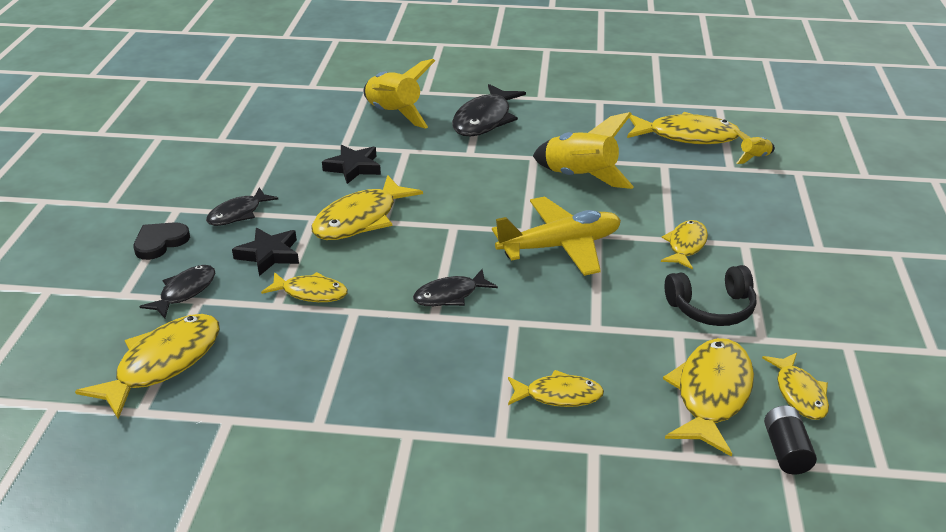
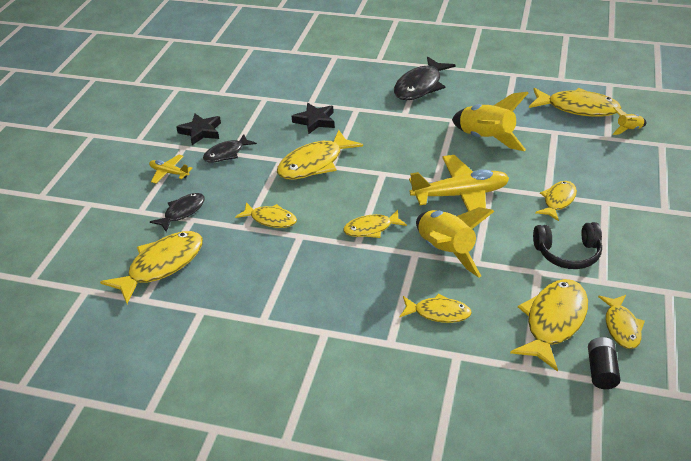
camera: 10 degrees right, 5 degrees up
(160, 242) = (169, 173): black heart -> yellow plane
(269, 255) = (244, 187): black star -> black star (201, 132)
(393, 114) = (351, 78): yellow rocket -> yellow rocket (445, 251)
(450, 295) = (371, 229): black fish -> yellow fish

